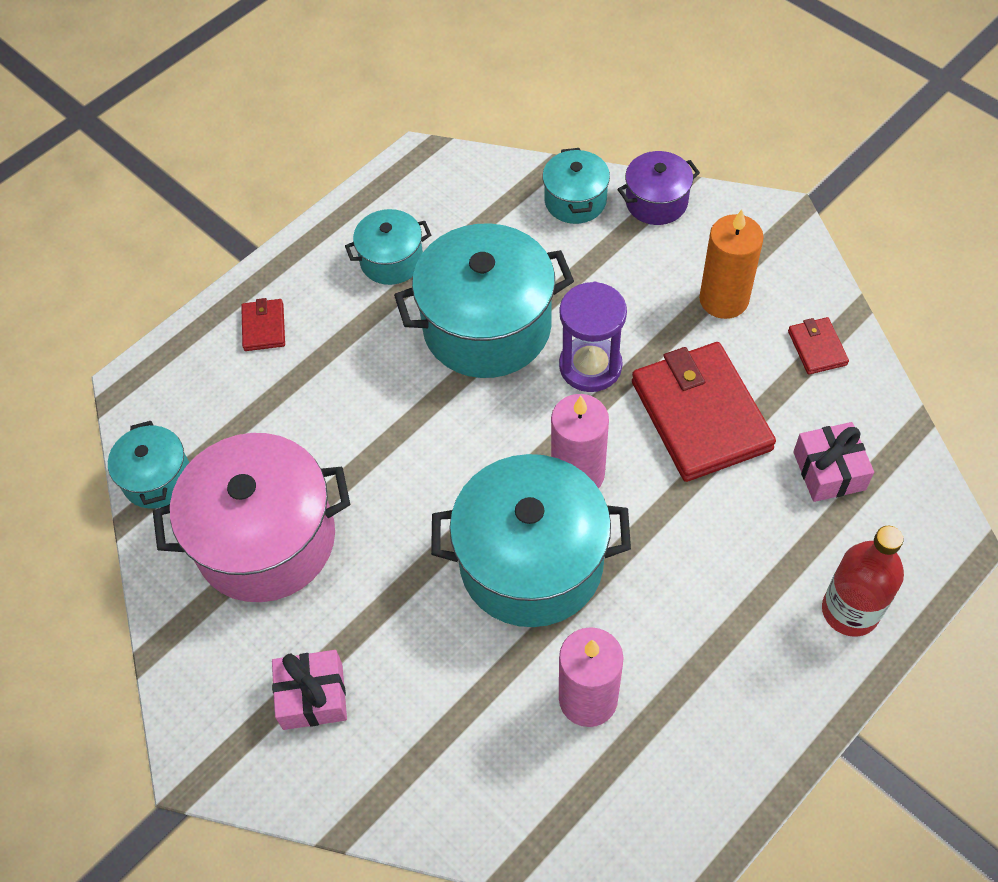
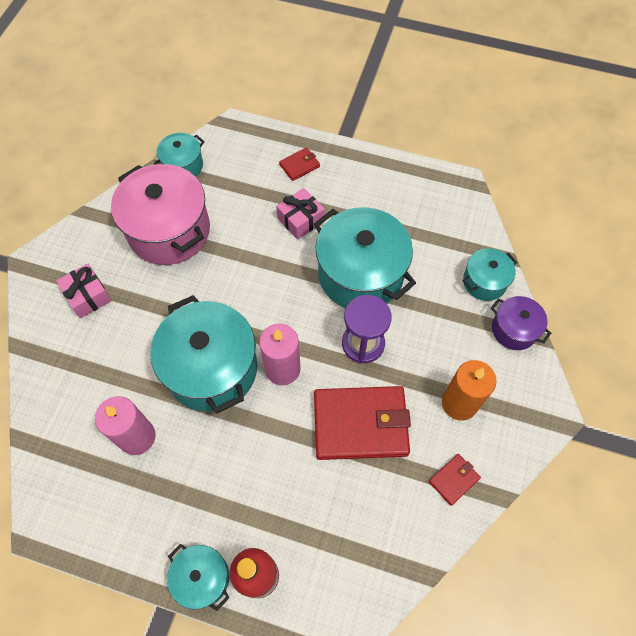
camera: 60 degrees right, 5 degrees up
(391, 260) = (379, 204): turquoise pot -> turquoise pot (202, 578)
(700, 415) = (360, 424): red wallet -> red wallet turned 45 degrees clockwise
(829, 471) = (358, 524): pink gift -> pink gift (300, 220)

